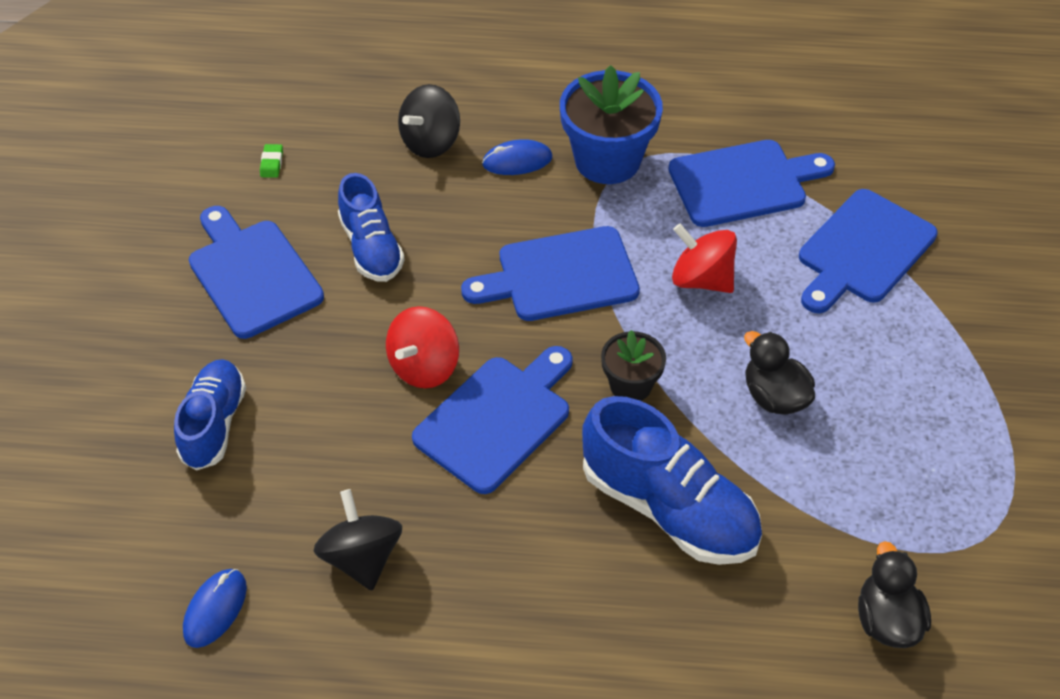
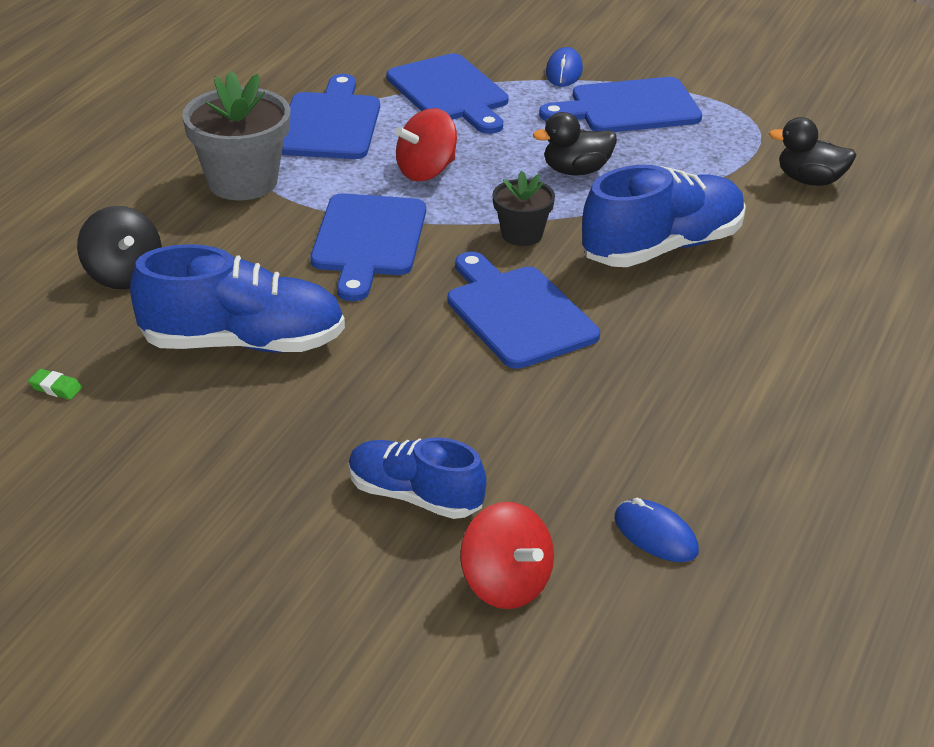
camera: 70 degrees left, 15 degrees down
(252, 274) = (217, 432): blue cutting board -> blue cutting board (628, 107)
(362, 557) = (636, 426): black spinning top -> none
(371, 248) = (243, 343): blue shoe -> blue shoe, size x1.55
(424, 367) = (427, 342): red spinning top -> red spinning top (506, 585)
(517, 161) = (198, 230): blue mouse -> blue mouse (564, 71)
(607, 160) = (242, 182): blue flower pot -> grey flower pot

